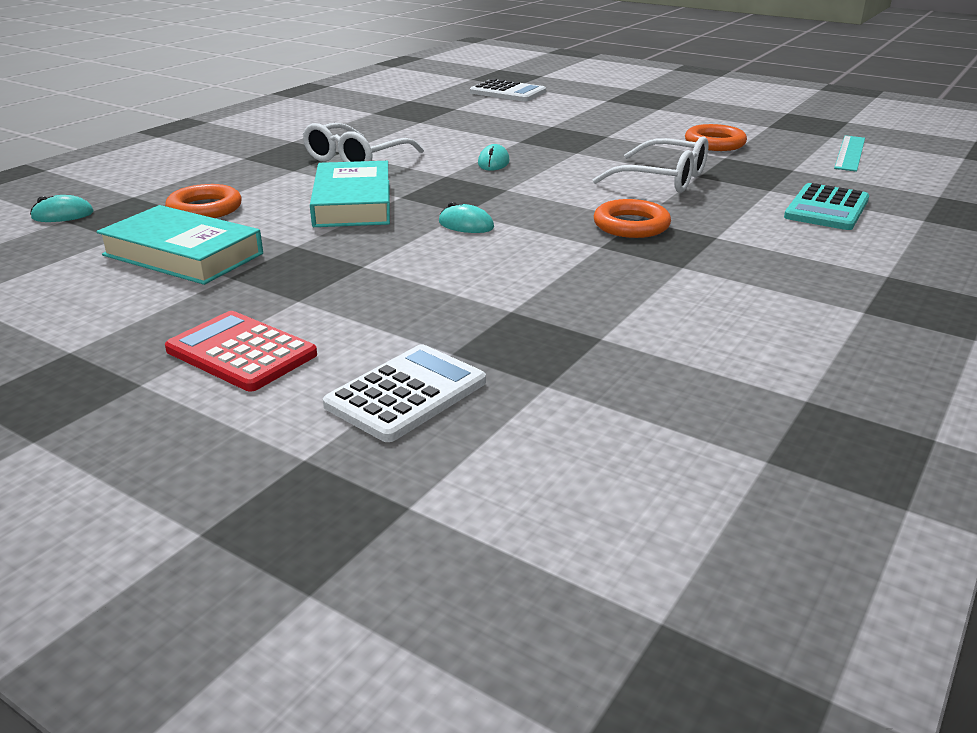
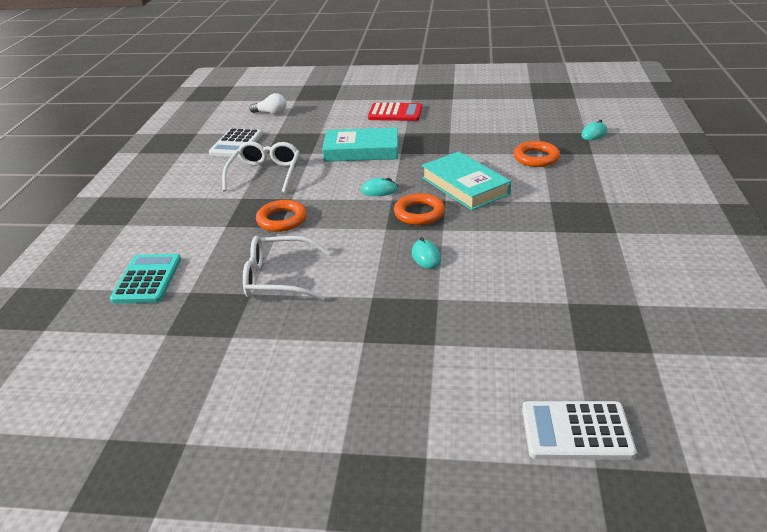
camera: 155 degrees right, 5 degrees up
(183, 254) = (490, 134): turquoise book -> turquoise book (361, 150)
(356, 159) = (531, 226): white glasses -> white glasses (265, 174)
(406, 394) = (323, 118): white calculator -> white calculator (236, 144)
(521, 467) = (271, 113): none -> white light bulb
(714, 143) = (246, 364): orange ring -> orange ring (419, 213)
(850, 153) = (98, 394): turquoise ruler -> none

